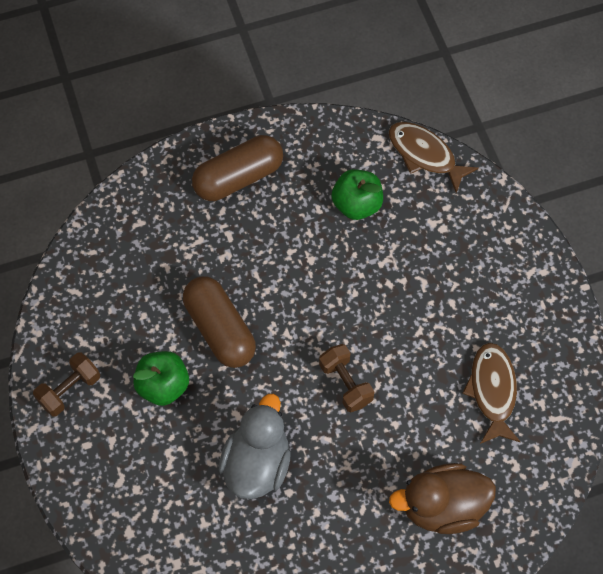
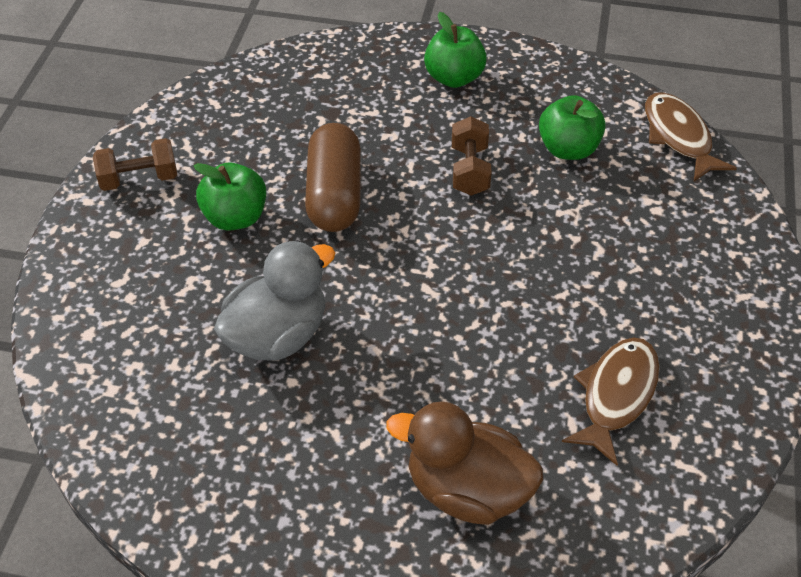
camera: 30 degrees right, 15 degrees down
(238, 177) = (454, 78): brown capsule -> green apple
(345, 383) = (437, 305): brown dumbbell -> brown dumbbell (469, 170)

